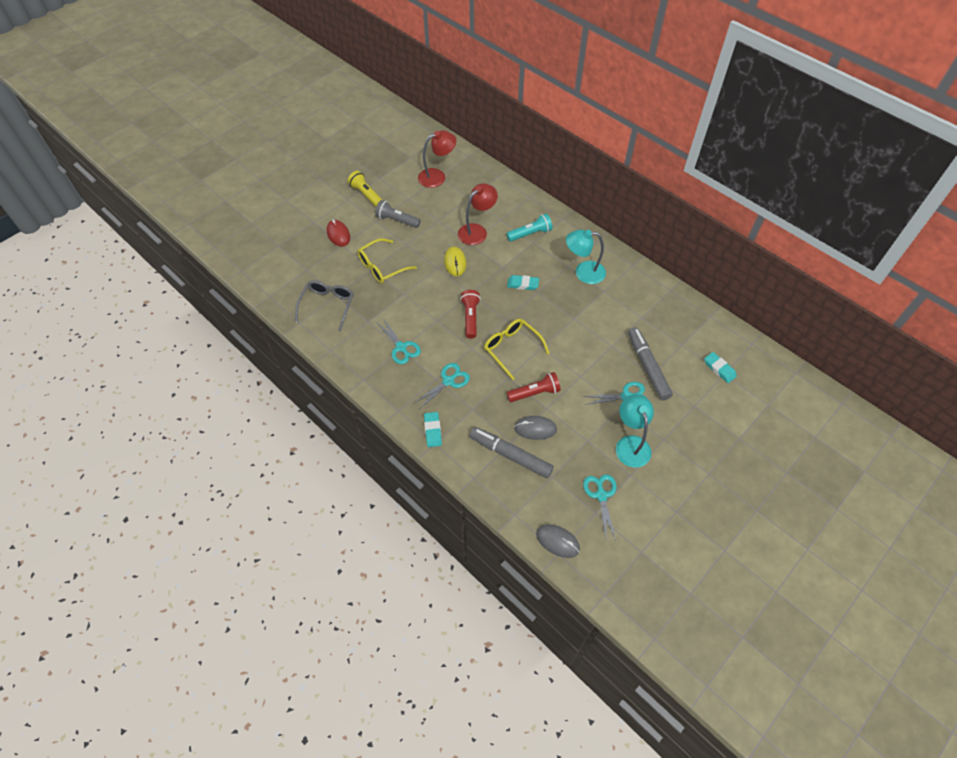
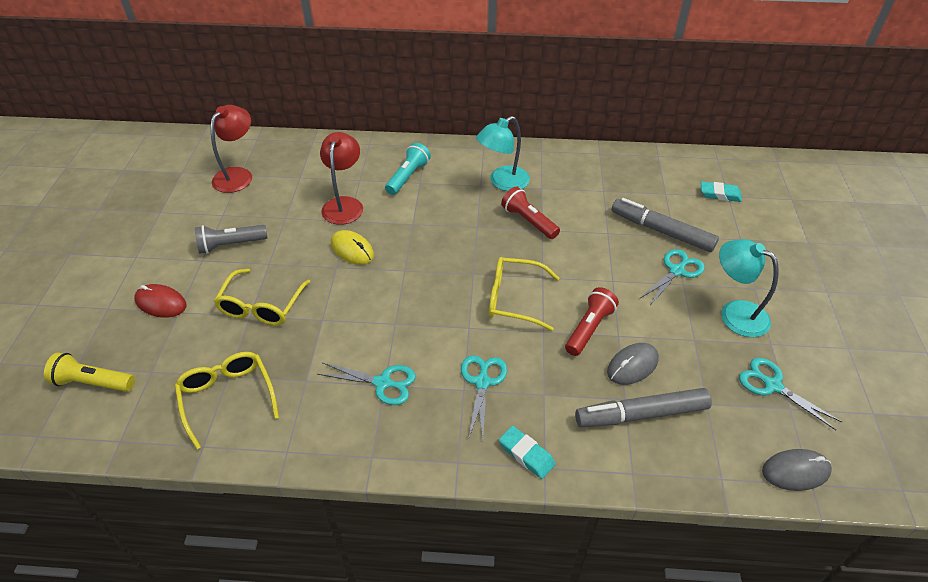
camera: 40 degrees left, 10 degrees down
(327, 305) = (227, 397): grey glasses -> yellow glasses
(366, 194) = (159, 238): yellow flashlight -> yellow flashlight (93, 382)
(470, 318) = (433, 296): red flashlight -> red flashlight (529, 221)
(522, 284) = (453, 228): turquoise eraser -> none

